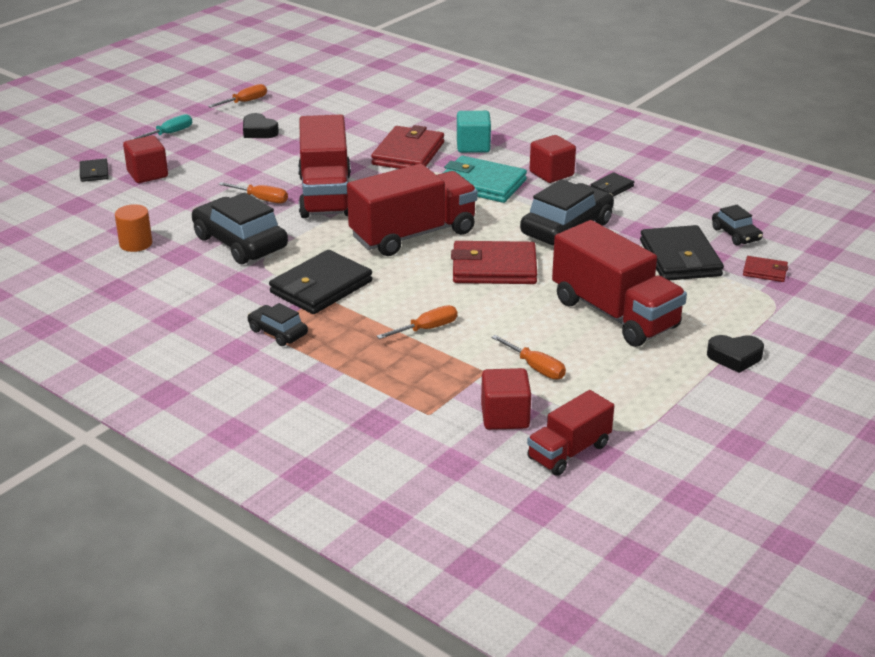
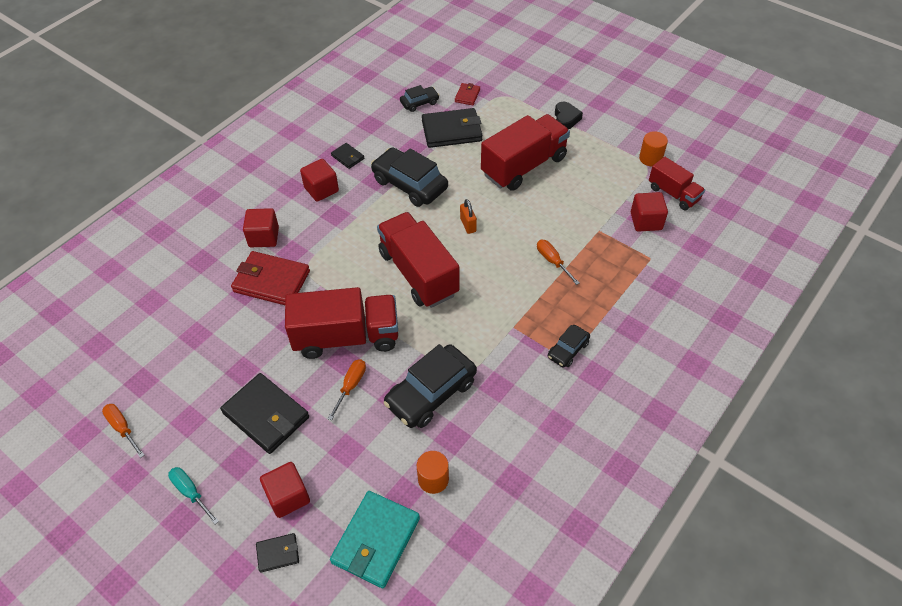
camera: 90 degrees left, 20 degrees up
(259, 131) = (201, 406): black heart -> none
(321, 287) = (501, 328): black wallet -> black wallet (266, 415)
(473, 146) = (264, 237): turquoise cube -> red cube
(482, 184) = (335, 231): turquoise wallet -> turquoise wallet (376, 540)
(494, 268) = (468, 225): red wallet -> orange padlock
(535, 367) = (591, 206): orange screwdriver -> none
(652, 436) = (650, 158): none -> orange cylinder

